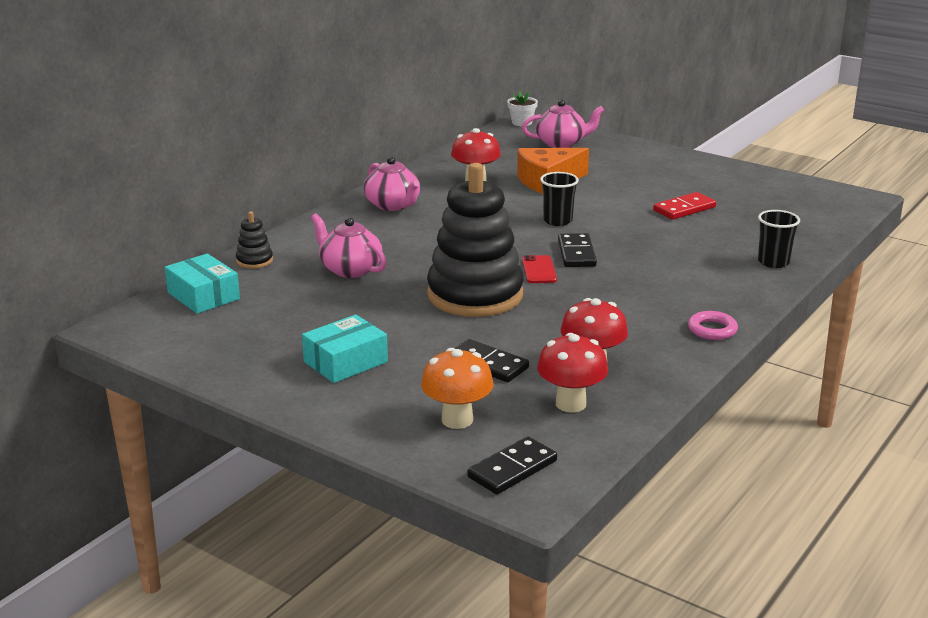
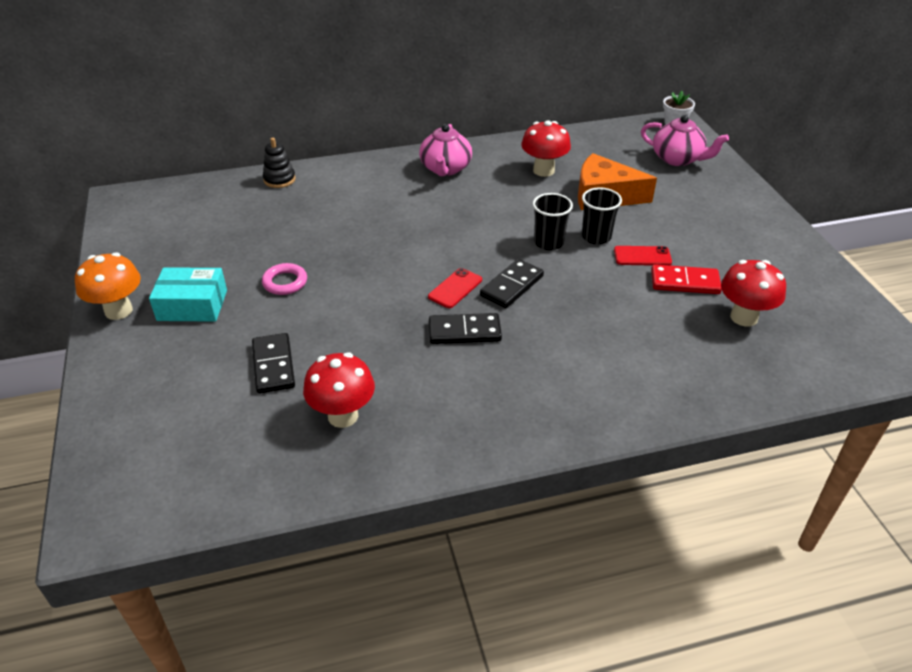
camera: 40 degrees right, 15 degrees up
(203, 296) = (205, 196): turquoise box -> none
(350, 269) = (325, 218): pink teapot -> none
(457, 420) = (172, 408): orange mushroom -> orange mushroom (118, 311)
(475, 295) = (369, 289): black stacking toy -> none
(512, 469) = (130, 485): black domino -> black domino (464, 332)
(570, 404) = (267, 446): red mushroom -> red mushroom (744, 317)
(634, 205) = (642, 256): none -> red phone
(712, 330) = (499, 439): pink ring -> pink ring (285, 282)
(773, 262) = (680, 391): black cup -> black cup (596, 237)

